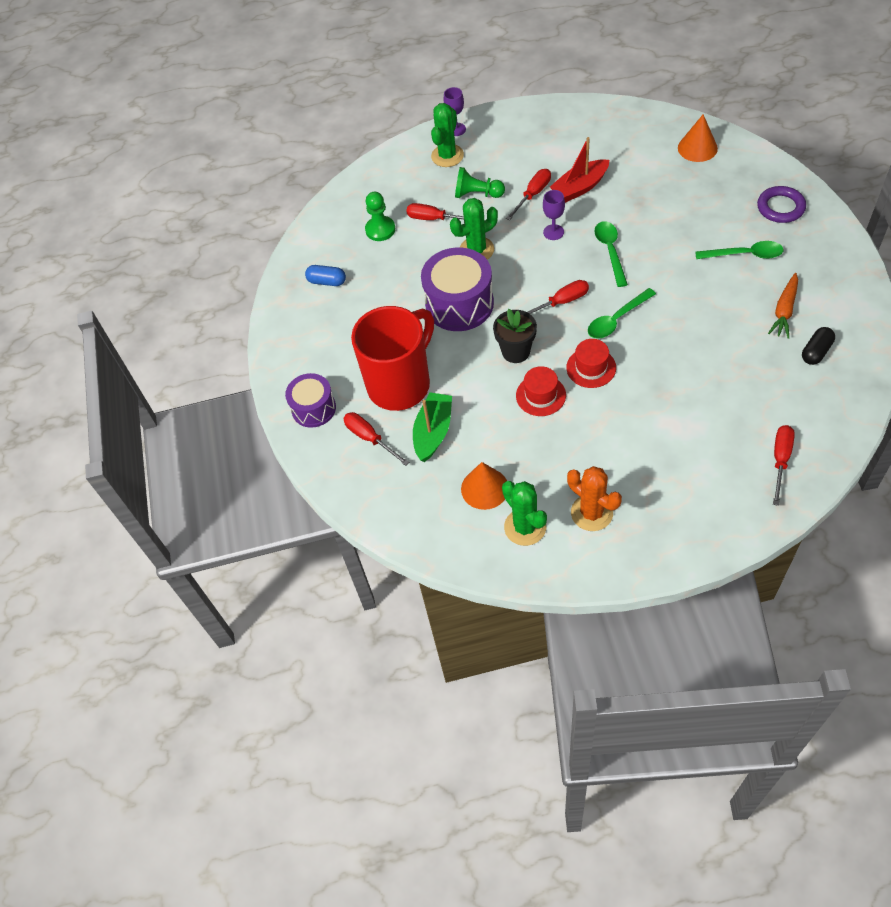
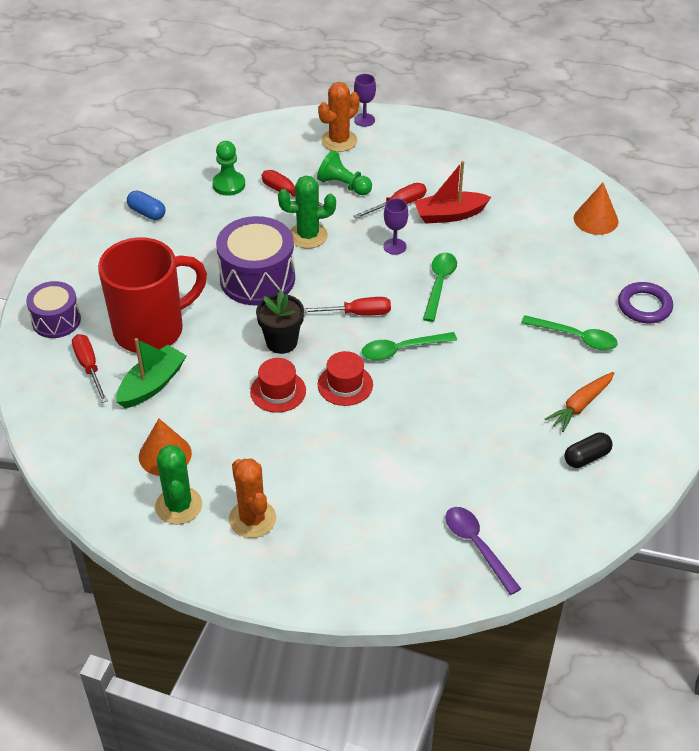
camera: 15 degrees right, 10 degrees down
(447, 156) = (339, 141): green cactus -> orange cactus
(780, 460) = (477, 546): red screwdriver -> purple spoon

